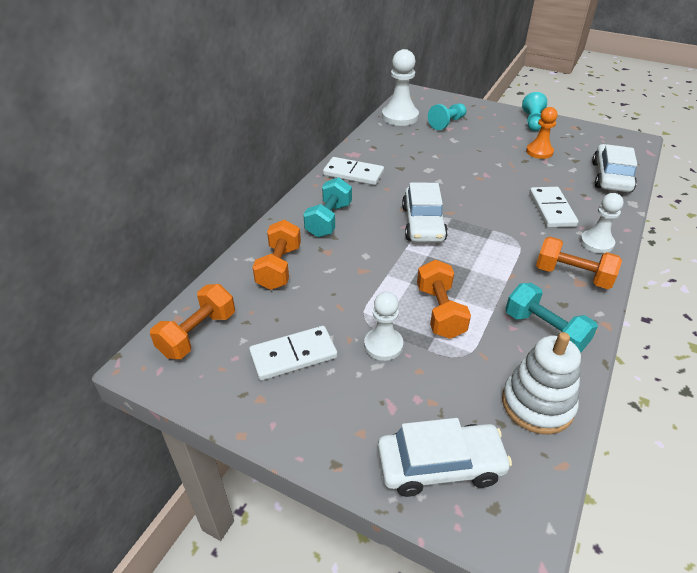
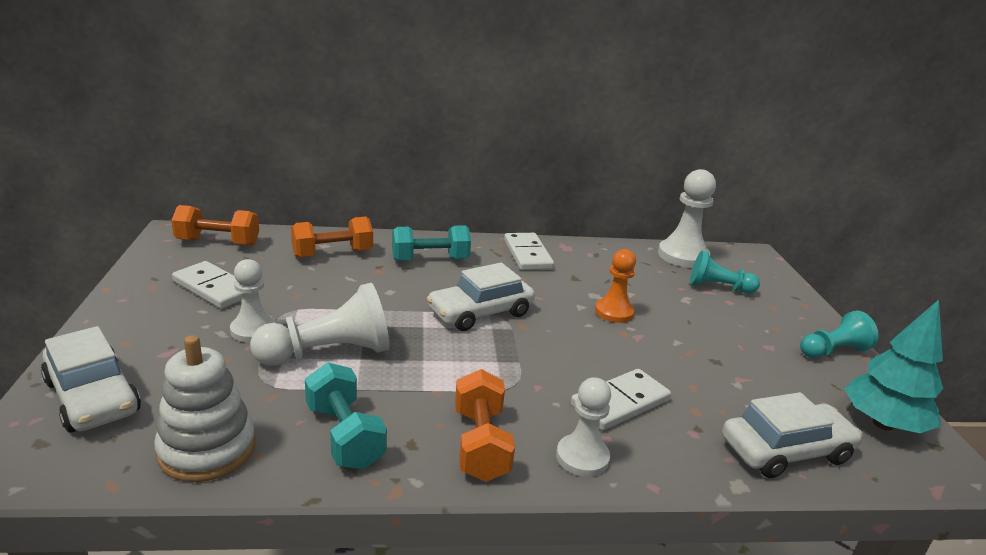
camera: 55 degrees right, 15 degrees down
(440, 312) = (329, 353): orange dumbbell -> white pawn
(539, 152) = (757, 369): orange pawn -> orange pawn (614, 312)
(544, 331) = (344, 435): turquoise dumbbell -> turquoise dumbbell turned 45 degrees counterclockwise
(599, 140) = (883, 424): none -> turquoise tree

